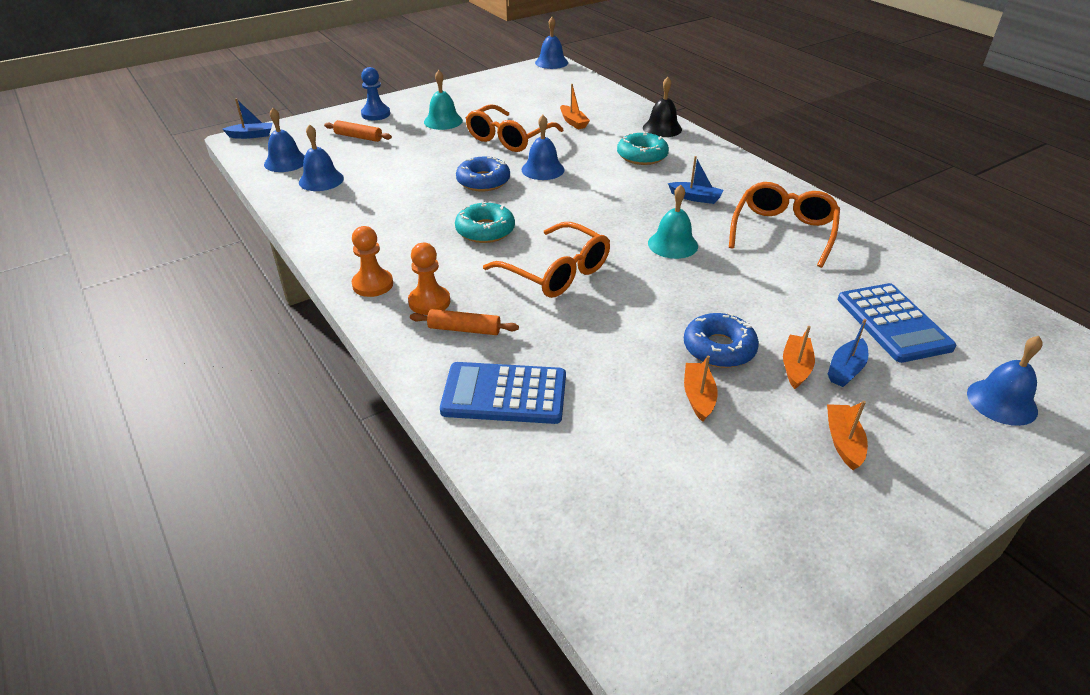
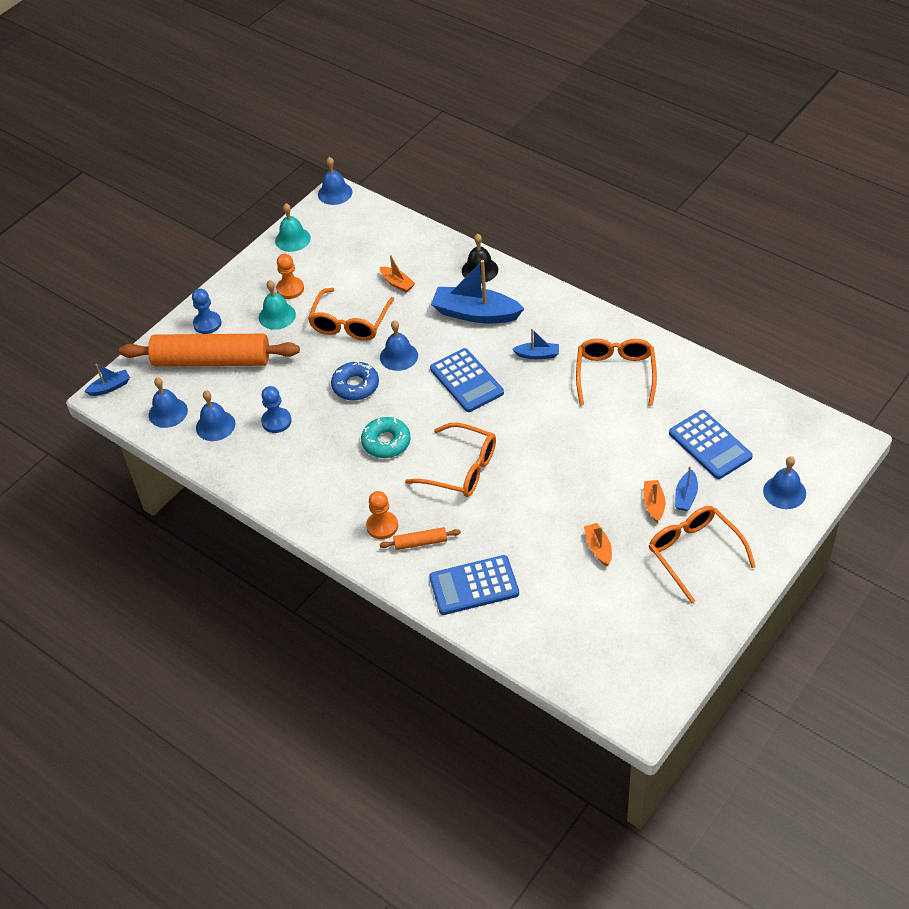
camera: 15 degrees left, 10 degrees up
(358, 137) = (212, 360): orange rolling pin -> orange rolling pin, size x2.47
(373, 284) = (330, 523): orange pawn -> orange pawn (290, 289)
(383, 190) = (276, 421): none -> blue pawn
(604, 201) = (466, 381): none -> blue calculator
(642, 156) = (476, 313): turquoise donut -> blue boat
(673, 244) = (537, 414): turquoise bell -> turquoise bell (292, 239)
(719, 348) = (600, 504): blue donut -> none
(843, 442) = (694, 553): orange boat -> orange glasses

